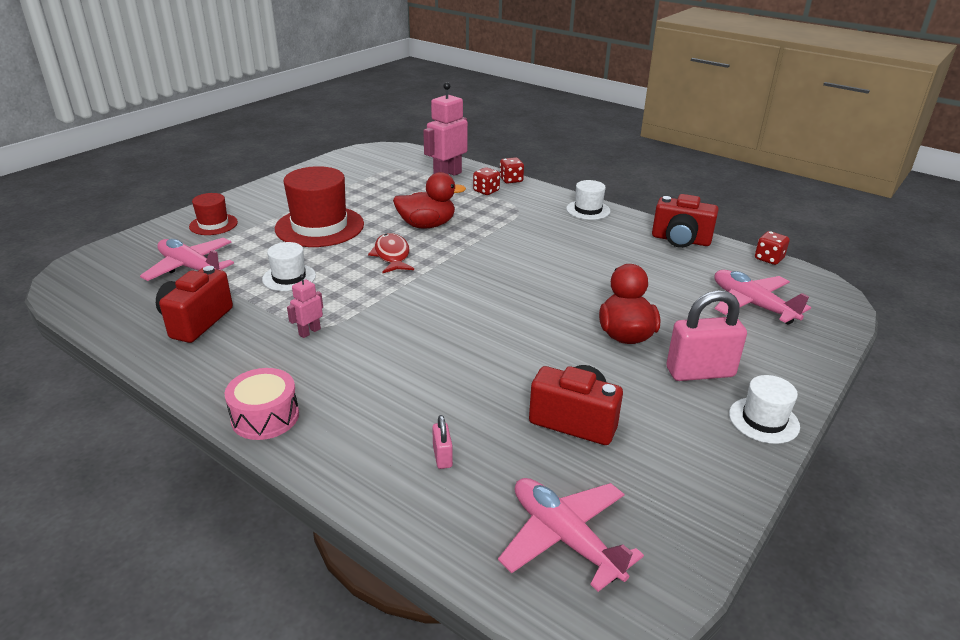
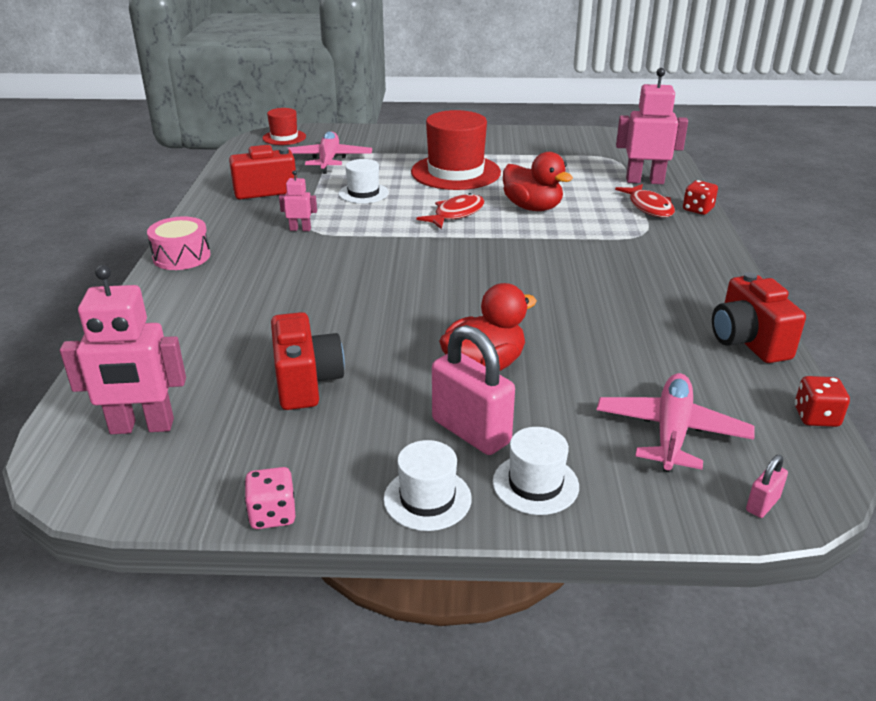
camera: 55 degrees right, 0 degrees up
(213, 224) = (397, 141): red hat -> red hat (284, 137)
(442, 457) = (197, 338): pink padlock -> pink padlock (762, 504)
(486, 191) = (649, 207): red dice -> red fish
(564, 538) = (142, 427): pink plane -> pink robot
(588, 210) = (713, 267): white hat -> white hat (535, 484)
(741, 499) = (272, 514): none -> pink dice

